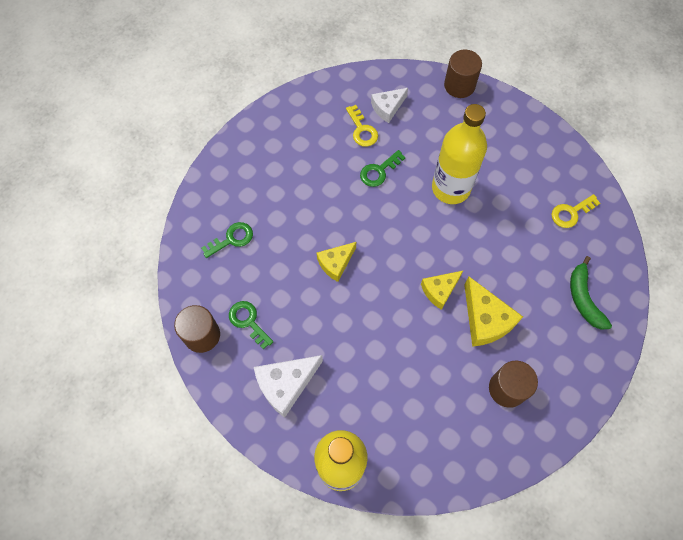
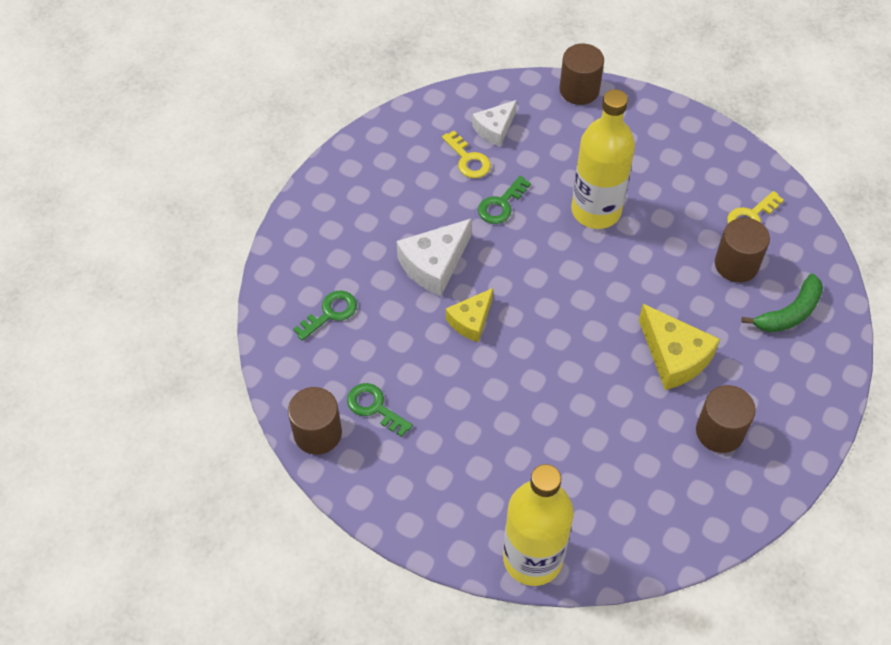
camera: 10 degrees left, 10 degrees down
(286, 384) = (440, 474): white cheese -> white cheese (434, 264)
(440, 290) = (609, 332): yellow cheese -> none
(550, 251) = (736, 264): none -> brown cylinder
(584, 298) = (789, 313): green banana -> green banana turned 105 degrees counterclockwise

